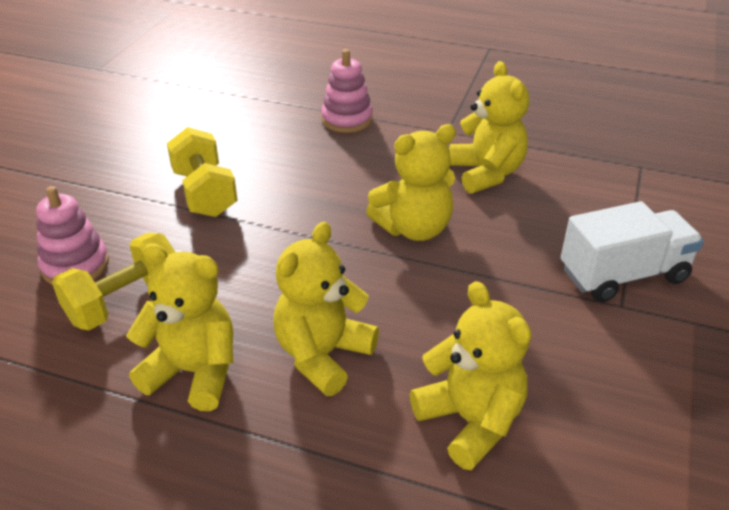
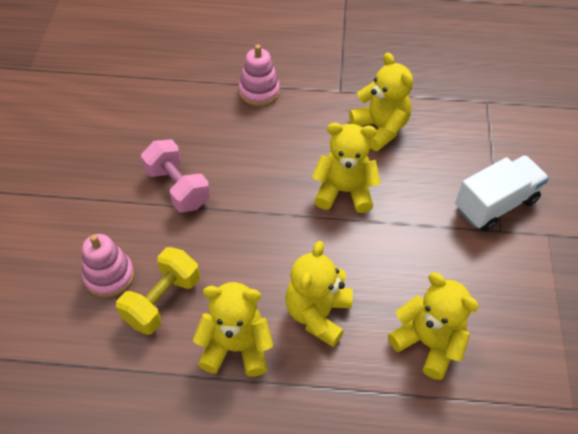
camera: 15 degrees left, 15 degrees up
(205, 193) = (178, 187): yellow dumbbell -> pink dumbbell
(414, 228) = (344, 191): yellow teddy bear -> yellow teddy bear turned 135 degrees counterclockwise

